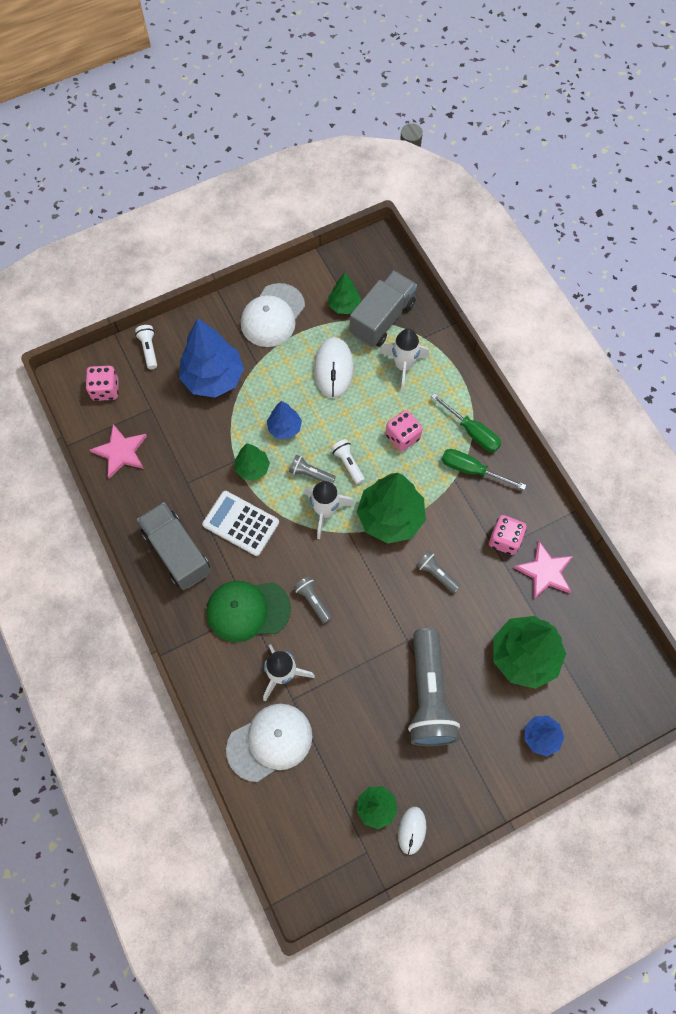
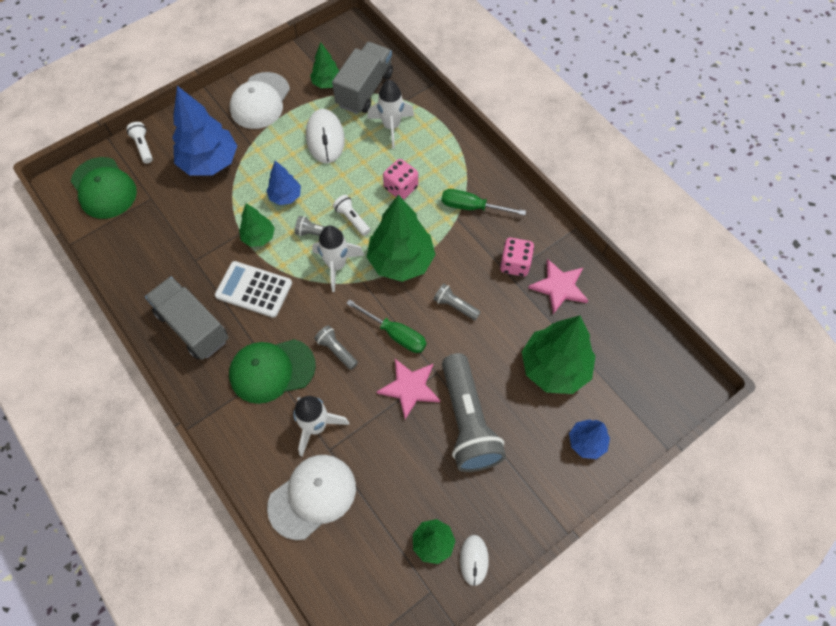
camera: 10 degrees left, 5 degrees down
(105, 390) = (104, 188): pink dice -> green cap
(121, 452) = (125, 242): pink star -> pink star (410, 388)
(472, 432) = (466, 174): green screwdriver -> green screwdriver (395, 334)

